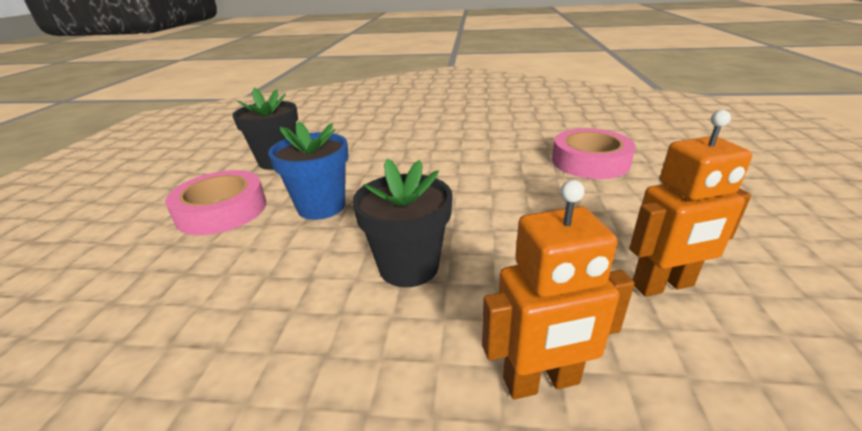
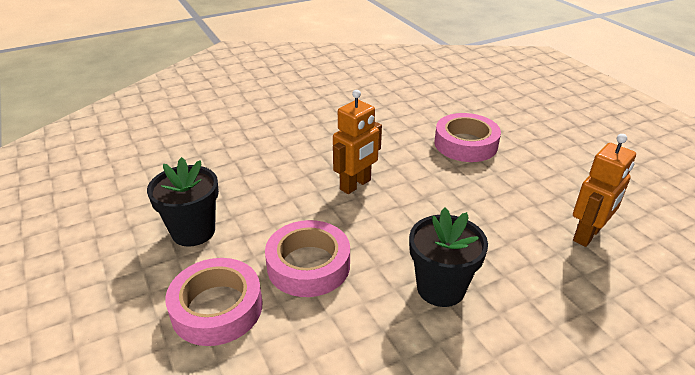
camera: 35 degrees left, 5 degrees up
(321, 206) = (308, 265): blue flower pot -> pink tape
(541, 382) = (584, 324): orange robot -> orange robot (355, 185)

